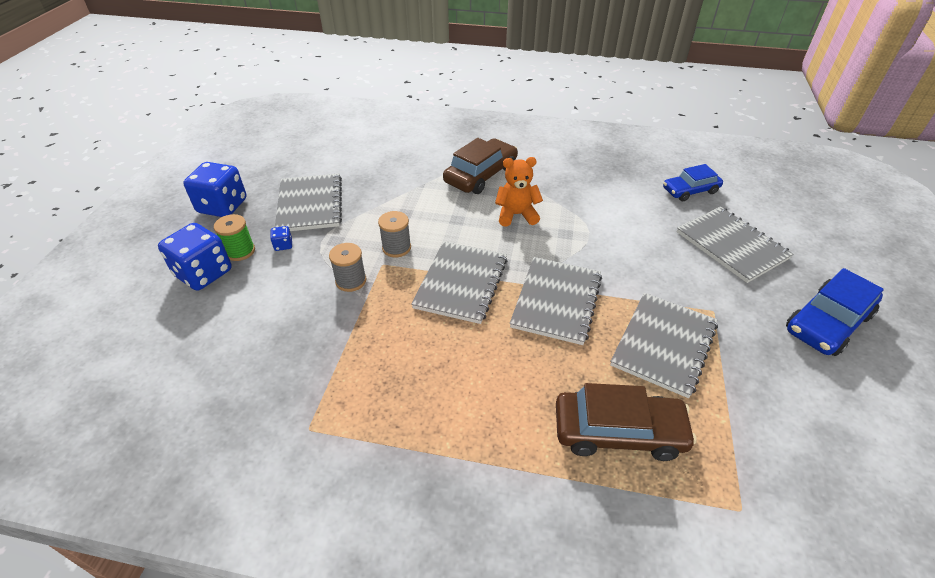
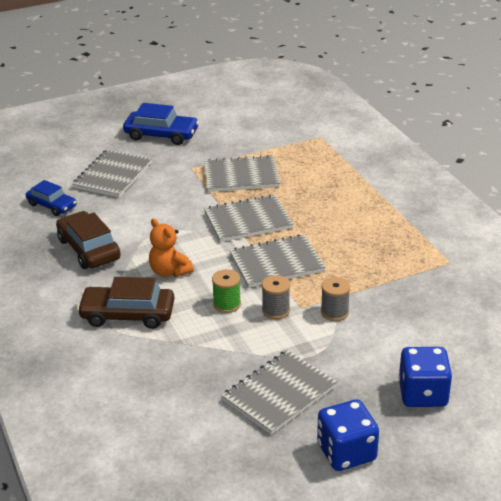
camera: 125 degrees left, 10 degrees down
(240, 251) = (379, 392): green spool -> green spool (227, 304)
(283, 245) = (343, 372): blue dice -> none
(618, 432) = (320, 173): brown car -> brown car (89, 249)

